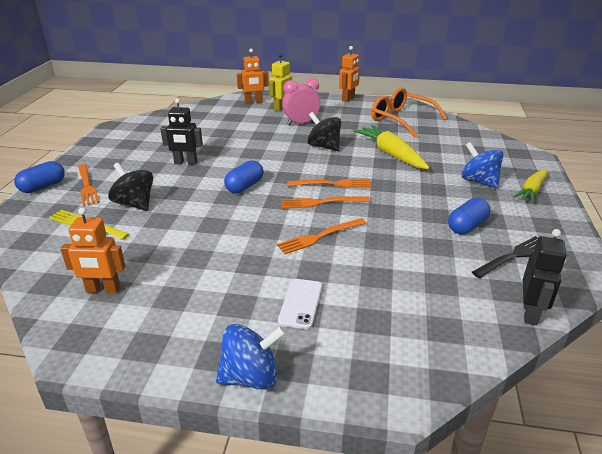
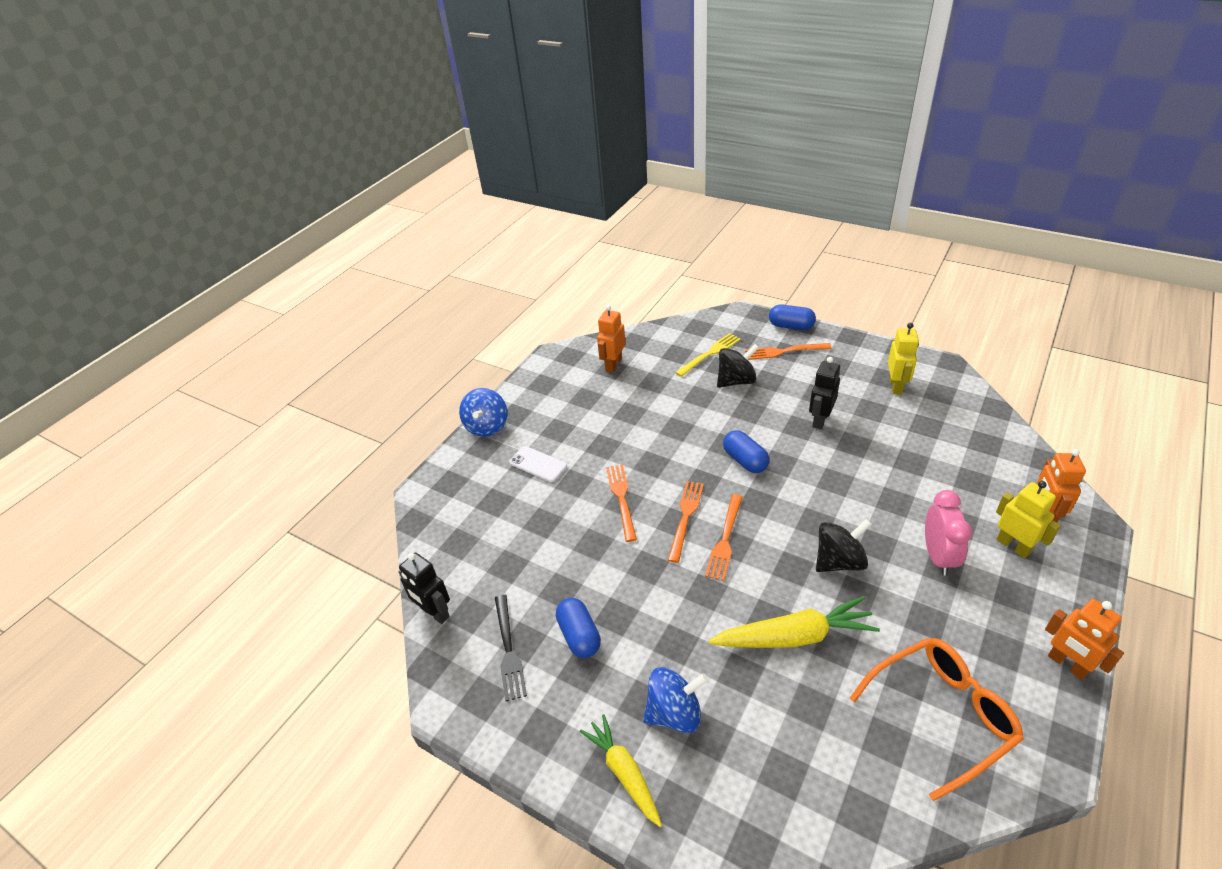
camera: 115 degrees right, 10 degrees up
(43, 187) = (791, 326): blue capsule -> blue capsule turned 45 degrees counterclockwise
(139, 140) = (896, 386): none -> yellow robot

